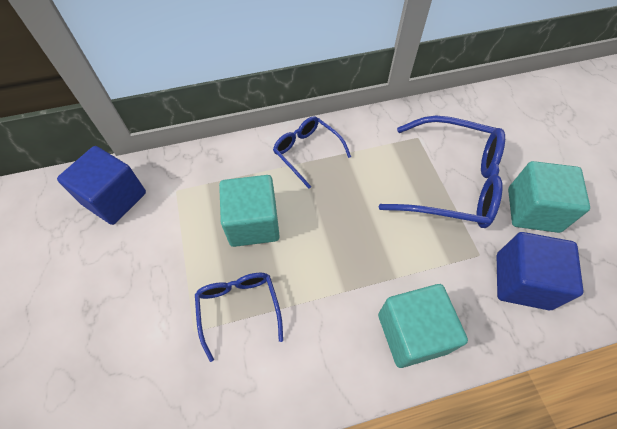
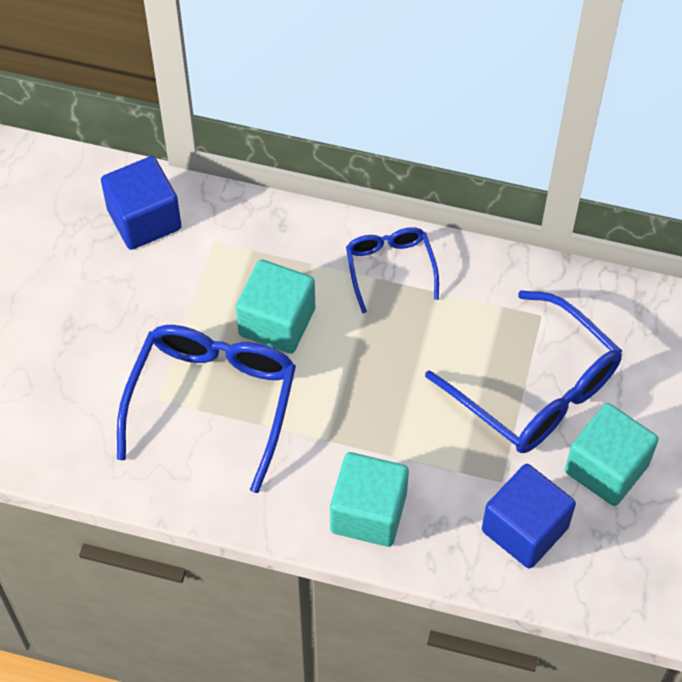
camera: 30 degrees right, 0 degrees up
(239, 308) = (212, 401): blue glasses -> blue glasses, size x1.78

